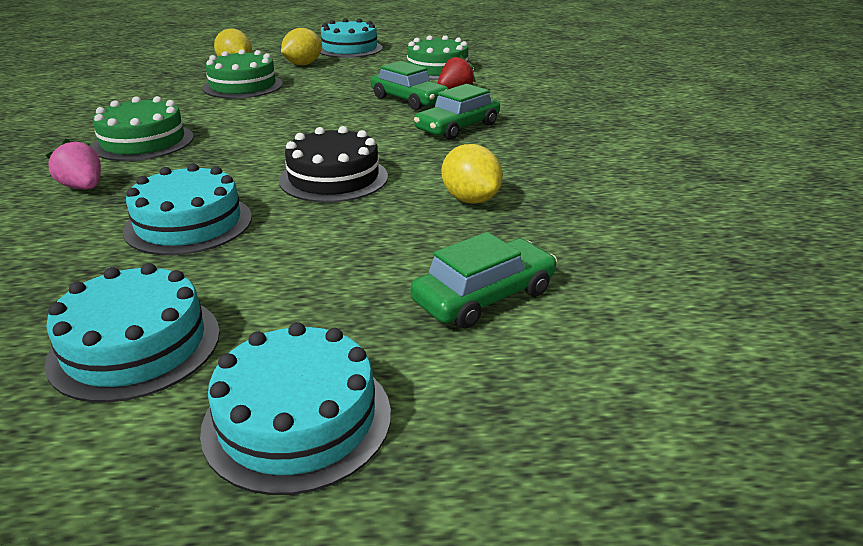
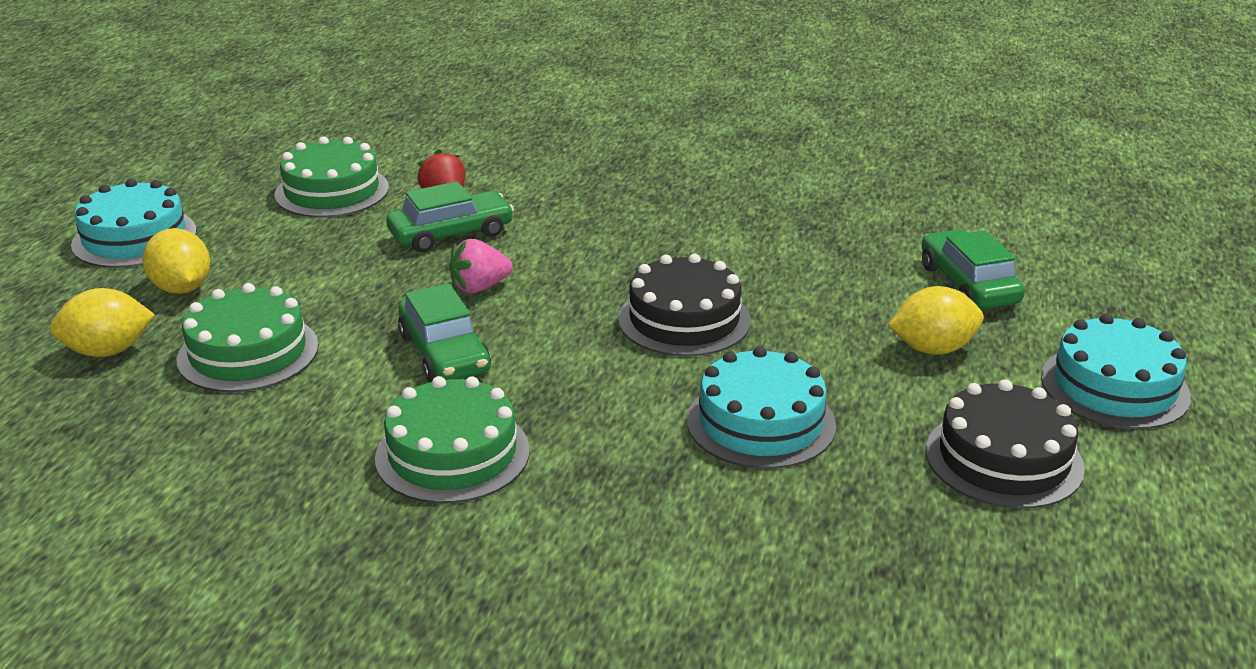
camera: 70 degrees left, 0 degrees up
(83, 187) = (604, 504): pink strawberry -> pink strawberry (479, 287)
(135, 345) = (1003, 458): turquoise cake -> black cake
(457, 127) = (579, 222): green car -> green car (444, 353)
(470, 199) = (783, 254): yellow lemon -> yellow lemon (932, 349)

